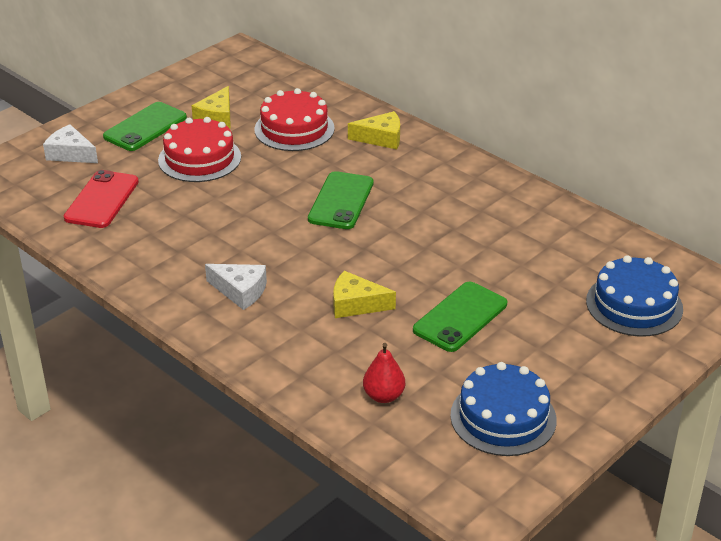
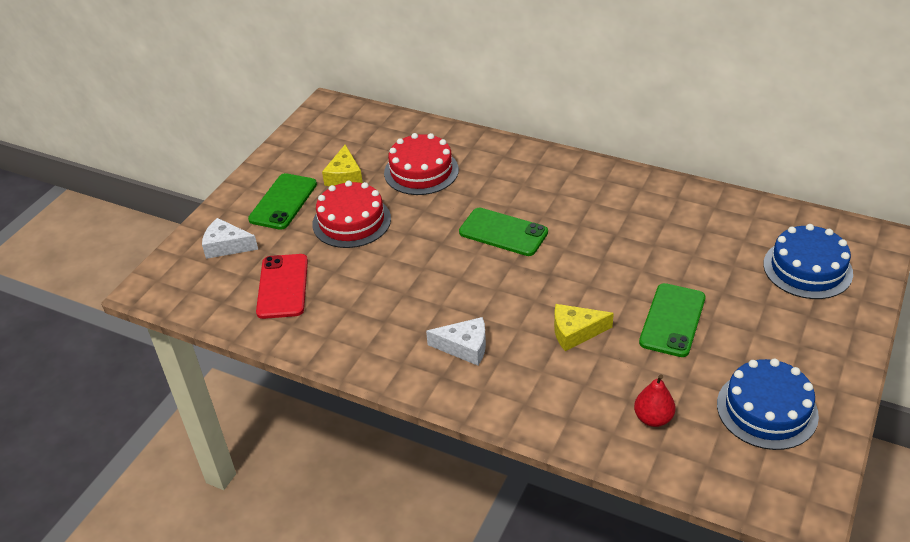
camera: 15 degrees left, 5 degrees up
(341, 201) = (503, 232): green phone -> green phone turned 60 degrees counterclockwise
(381, 138) = (503, 162): yellow cheese -> none

